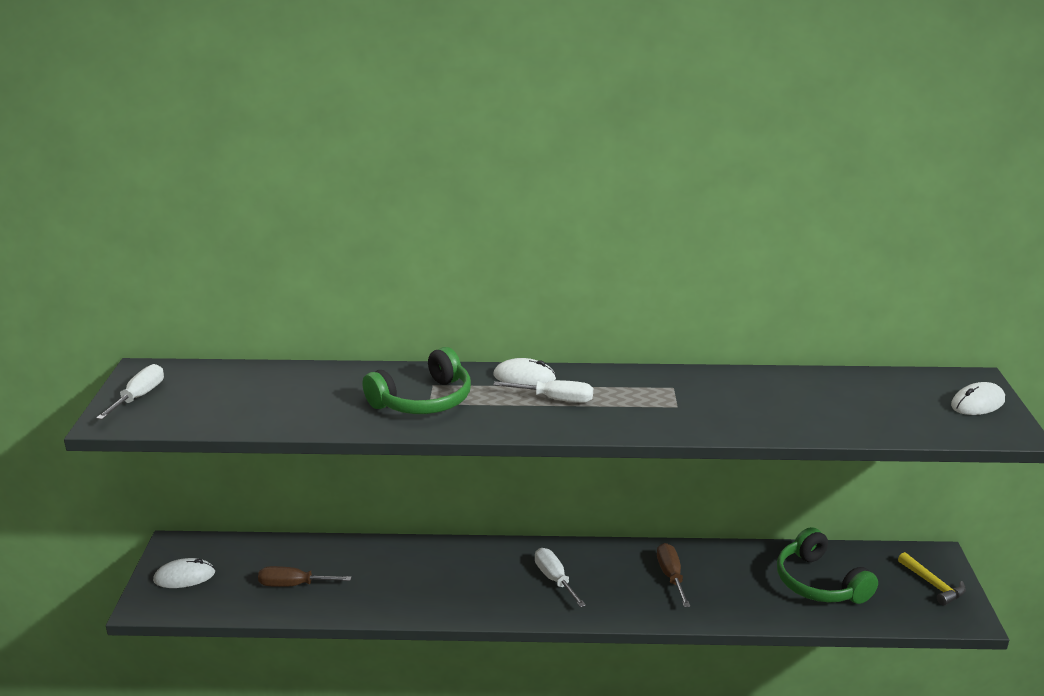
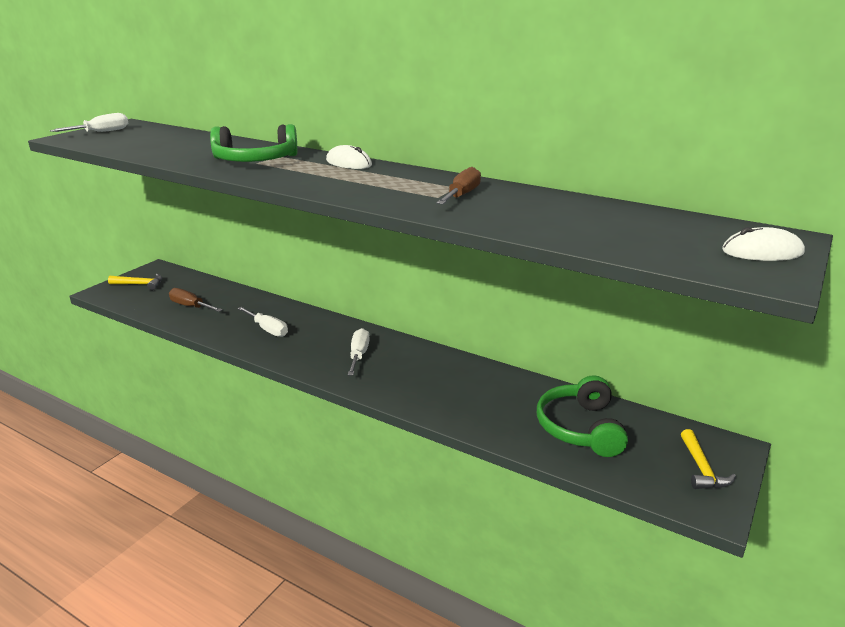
camera: 30 degrees right, 0 degrees up
(184, 576) = (140, 284): white mouse -> yellow hammer
(556, 399) = (347, 176): white screwdriver -> white screwdriver (268, 329)
(671, 576) = (451, 381): brown screwdriver -> brown screwdriver (462, 195)

